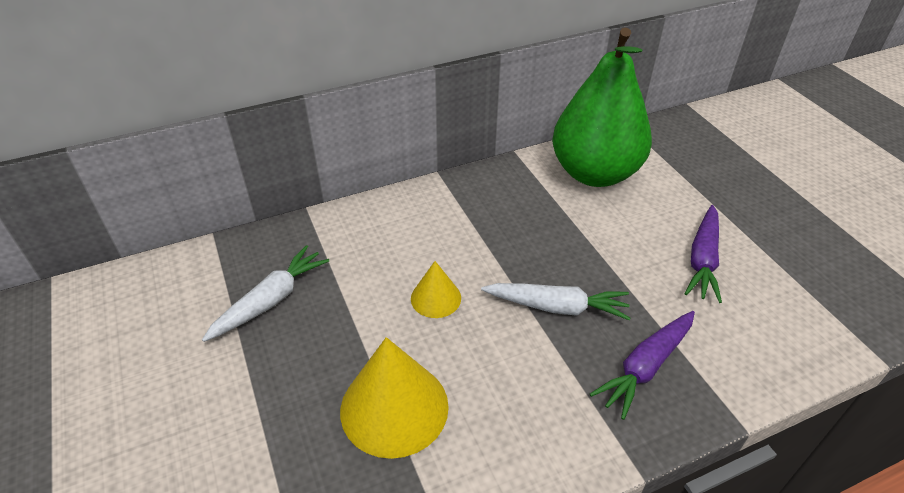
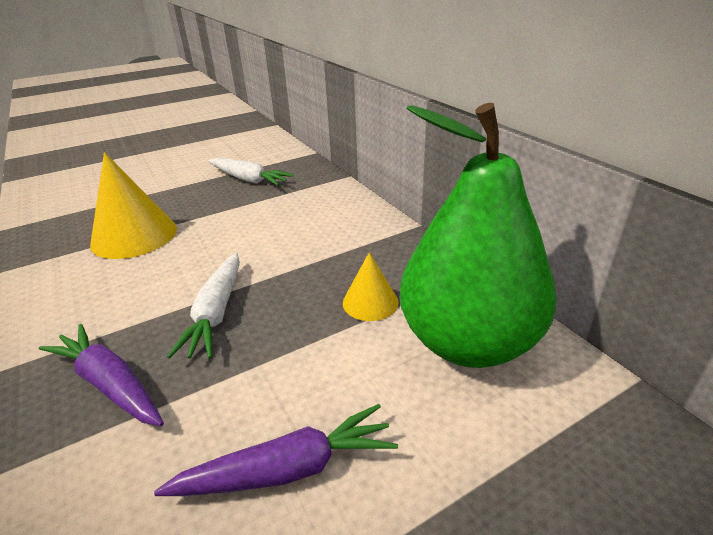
camera: 85 degrees right, 10 degrees down
(436, 298) = (241, 241): yellow cone -> yellow cone (370, 302)
(703, 260) = (287, 469): purple carrot -> purple carrot turned 150 degrees clockwise

